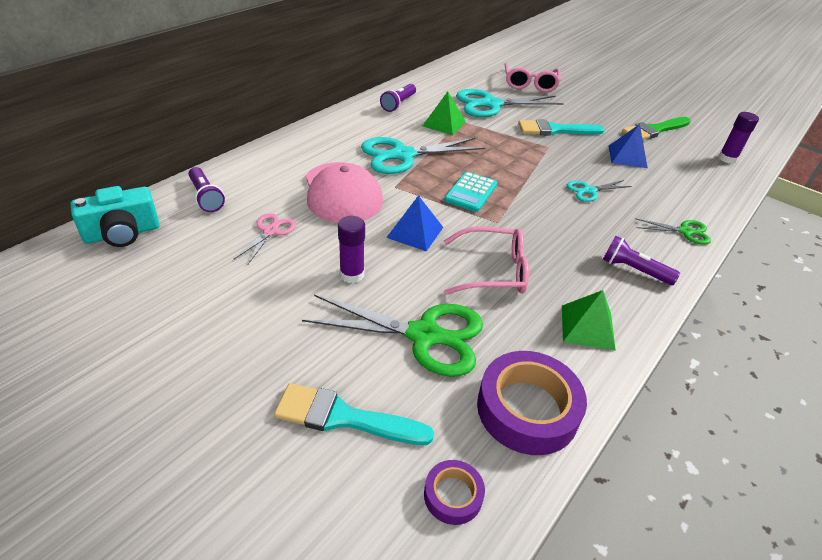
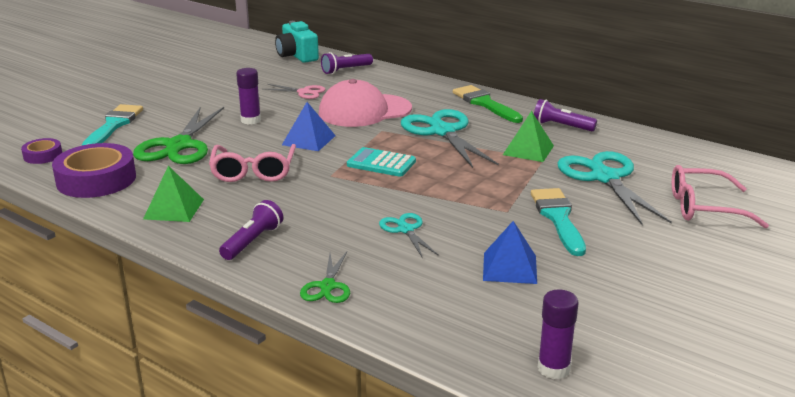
camera: 90 degrees right, 15 degrees down
(654, 130) = (616, 304): green brush -> green brush (485, 104)

